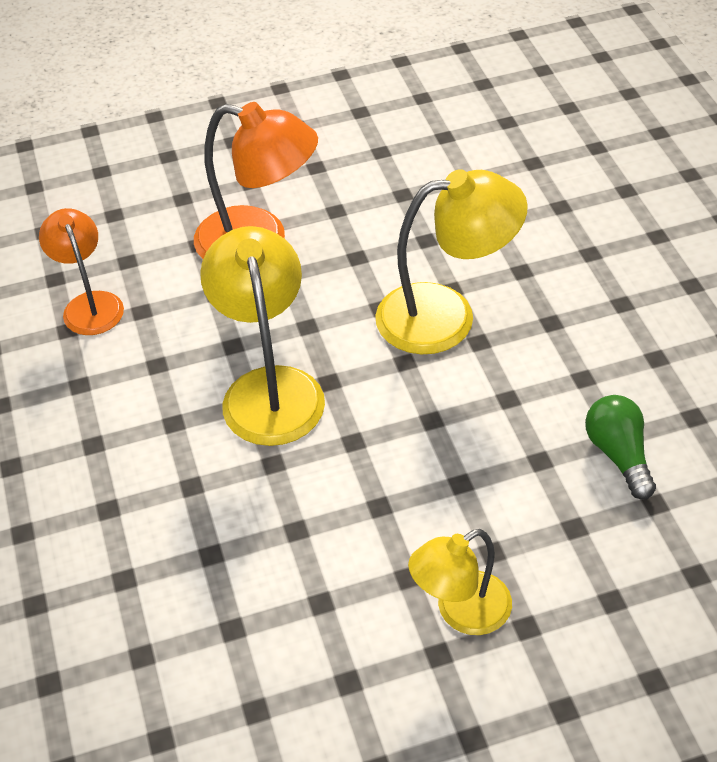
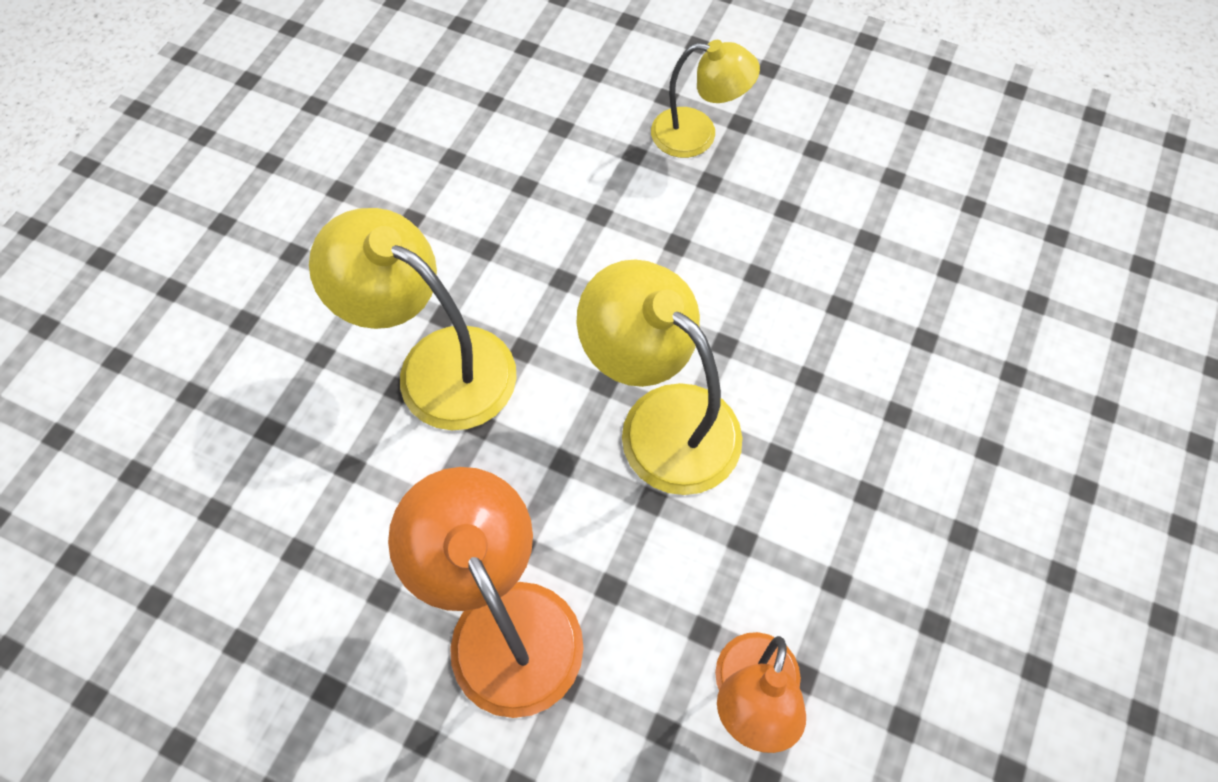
camera: 140 degrees left, 15 degrees up
(269, 388) = (661, 420): yellow lamp -> yellow lamp turned 105 degrees clockwise
(618, 455) = (468, 147): green light bulb -> none

